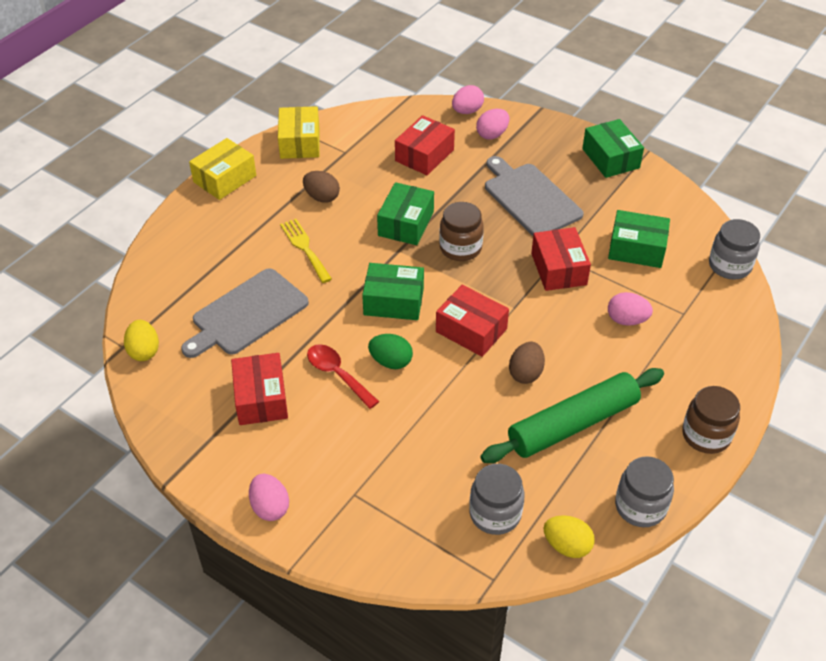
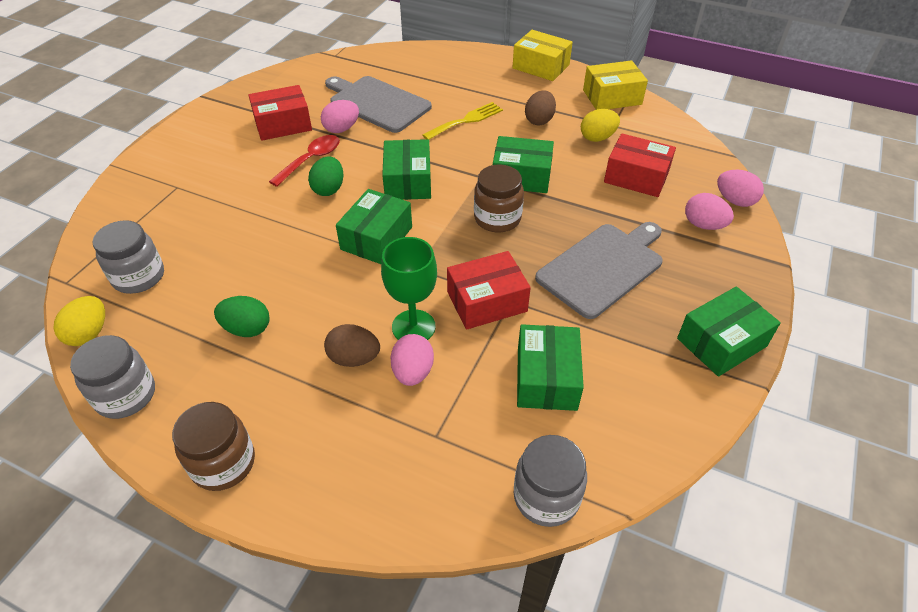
camera: 80 degrees right, 0 degrees up
(144, 351) = (330, 64): yellow egg -> yellow egg (597, 138)
(270, 507) = (170, 145): pink egg -> pink egg (341, 129)
(471, 330) = (376, 238): red box -> green box
(526, 373) = (319, 285): brown egg -> brown egg (354, 358)
(572, 424) = (247, 329): green rolling pin -> green egg
(581, 315) = (413, 327): none -> green goblet

